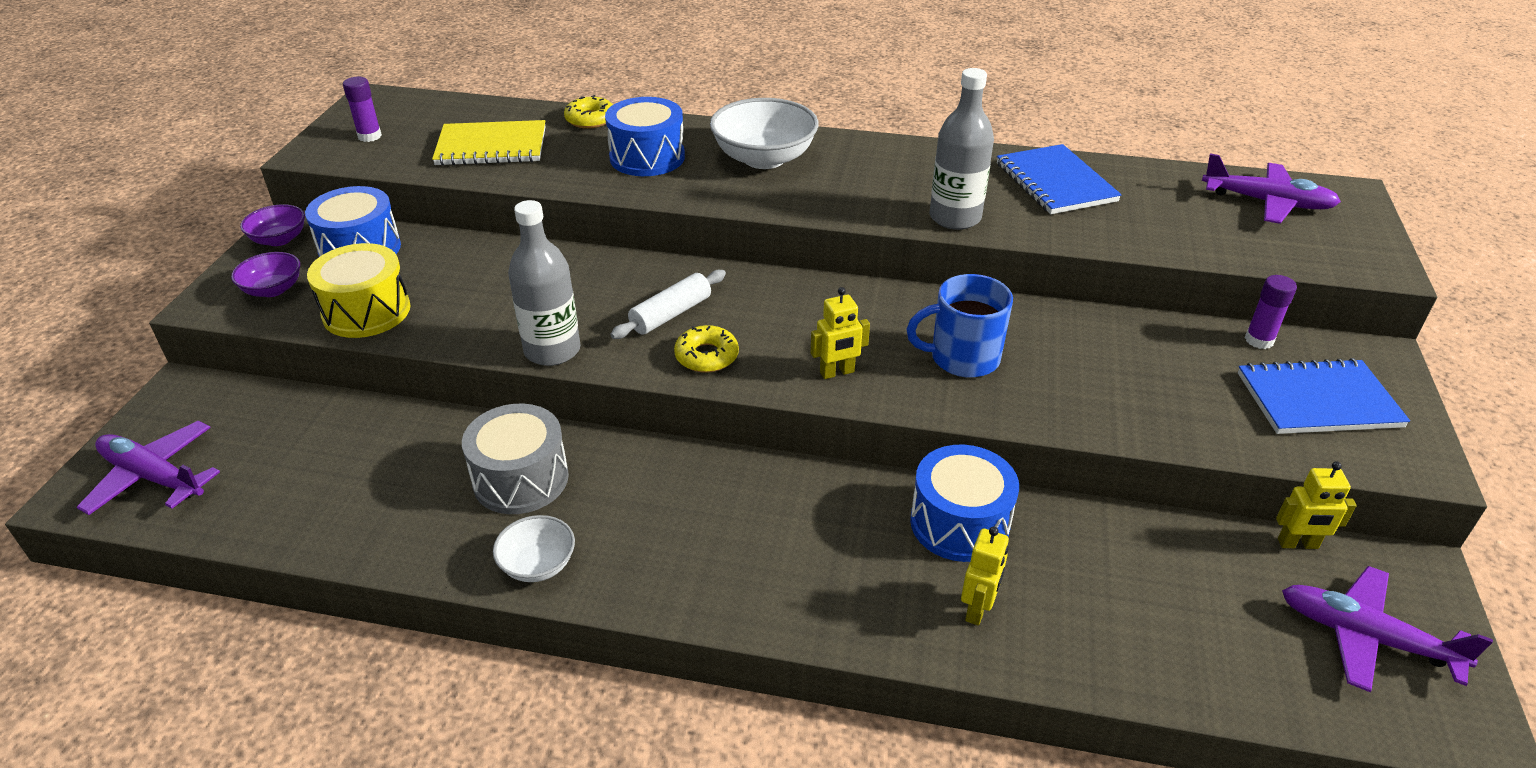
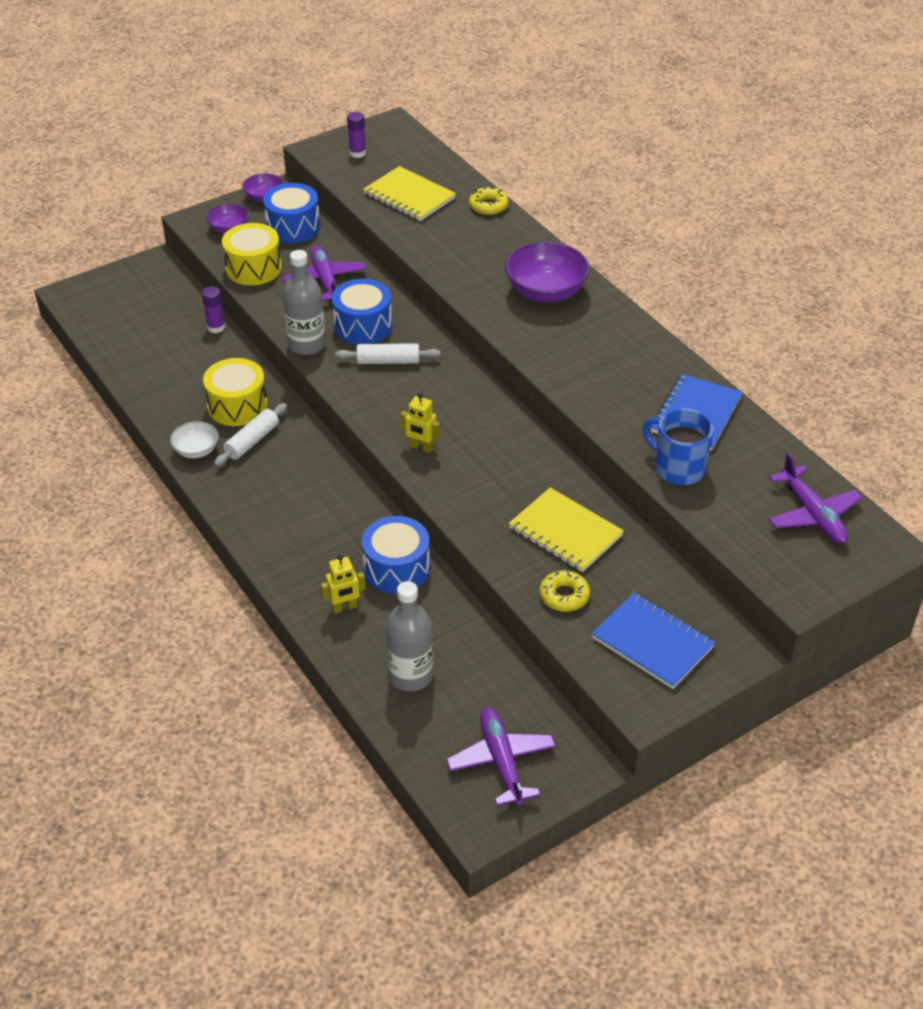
camera: 45 degrees right, 5 degrees up
(153, 477) = (102, 303): purple plane -> purple plane (325, 281)
(521, 479) = (237, 406): grey drum -> yellow drum
(596, 505) = (252, 441): none -> white rolling pin
(647, 157) = (481, 252): blue drum -> blue drum (363, 326)
(706, 356) = (372, 396): yellow donut -> yellow donut (564, 596)
(764, 158) = (545, 292): white bowl -> purple bowl
(955, 218) = (591, 398): grey bottle -> grey bottle (410, 675)
(962, 358) = (497, 484): blue mug -> blue mug (678, 468)
(1089, 358) = (565, 532): none -> yellow notebook
(1259, 340) = (685, 592): purple glue stick -> purple glue stick (216, 327)
(1297, 544) = (547, 705): yellow robot -> none

